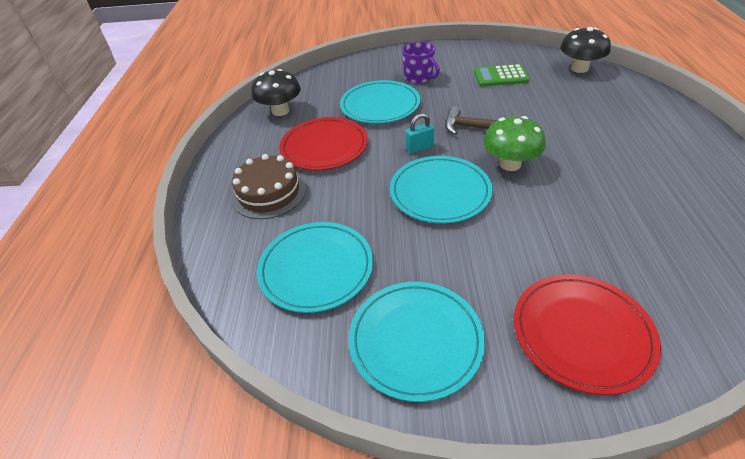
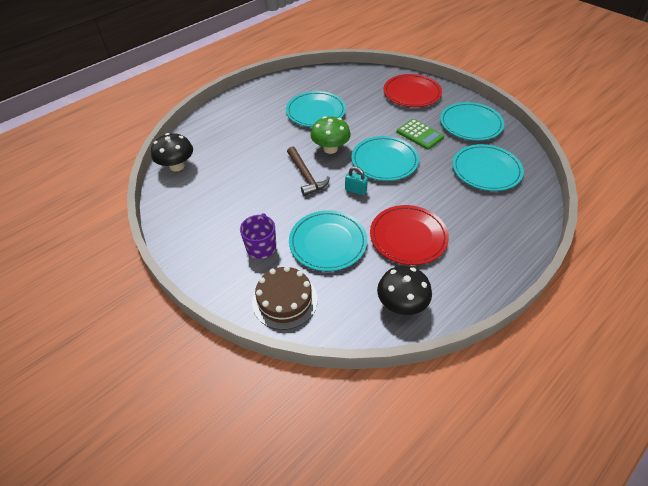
camera: 135 degrees left, 5 degrees up
(269, 193) = (476, 228): brown cake -> brown cake (285, 300)
(500, 76) = (221, 199): green calculator -> green calculator (420, 134)
(611, 190) = (316, 112): none -> turquoise plate

